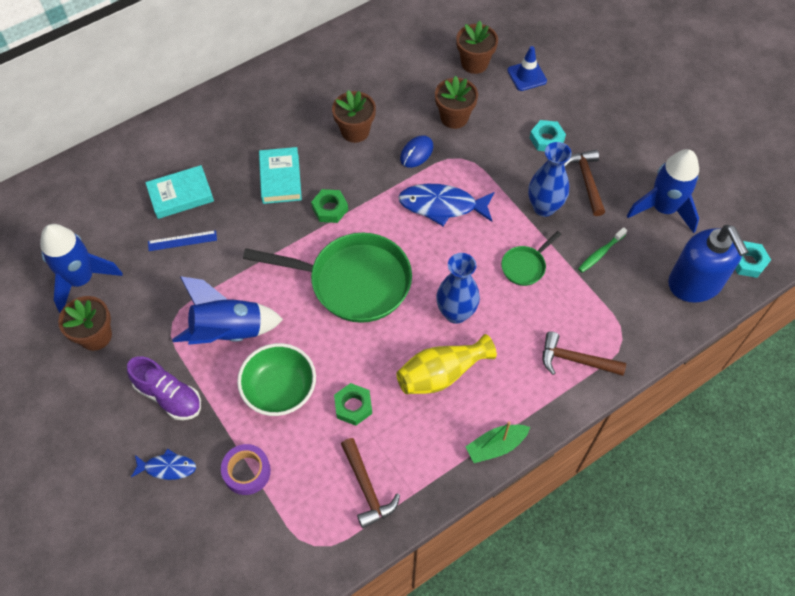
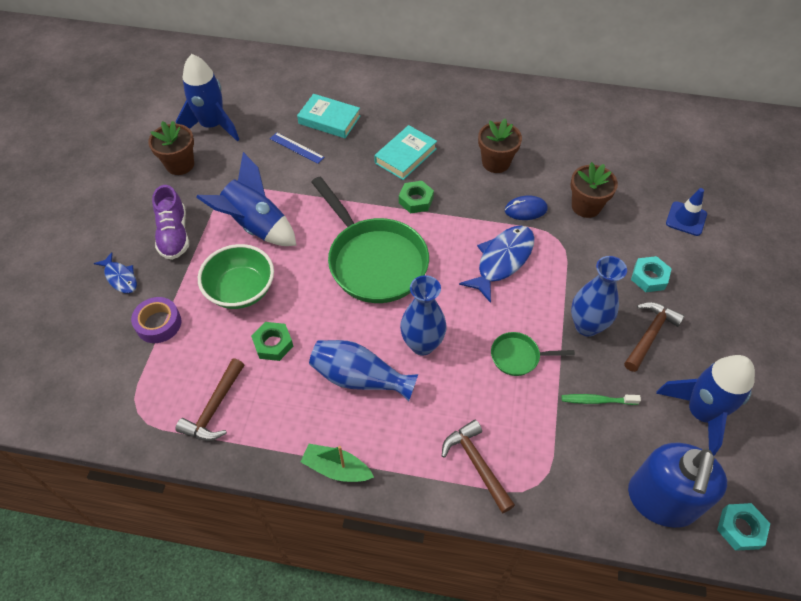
camera: 45 degrees right, 5 degrees down
(441, 374) = (360, 378): yellow vase -> blue vase
(442, 206) = (502, 261): blue fish -> blue fish turned 75 degrees clockwise
(474, 63) = (649, 180): brown flower pot -> none

